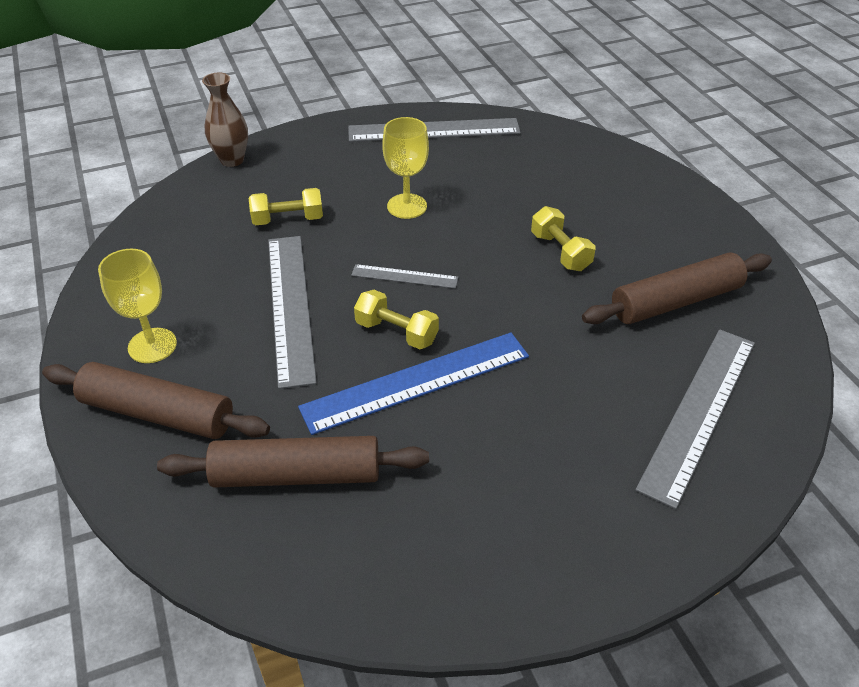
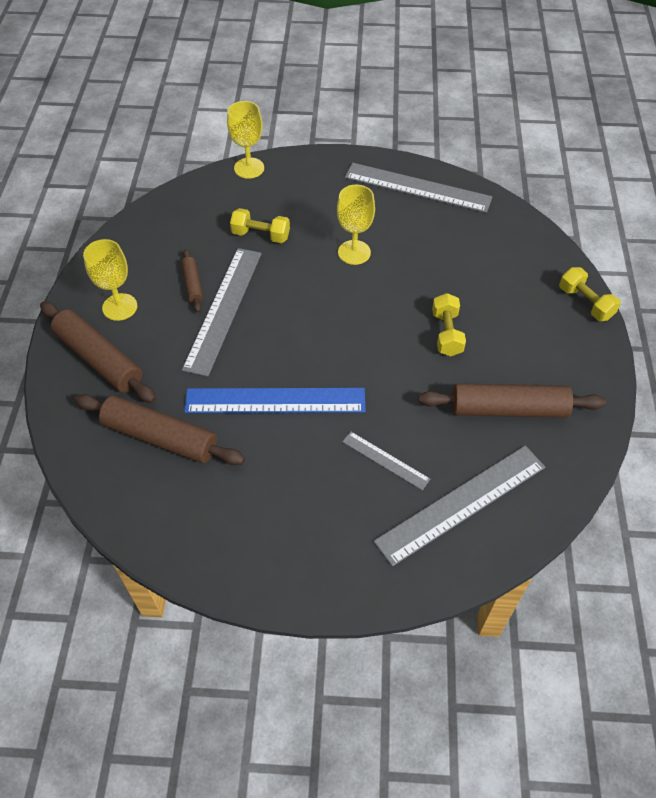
camera: 25 degrees right, 10 degrees up
(232, 160) = (249, 168): brown vase -> yellow goblet
(235, 293) = (193, 284): none -> brown rolling pin
(396, 332) = (284, 357): yellow dumbbell -> yellow dumbbell (585, 303)
(404, 276) = (316, 313): grey ruler -> grey ruler (385, 460)

